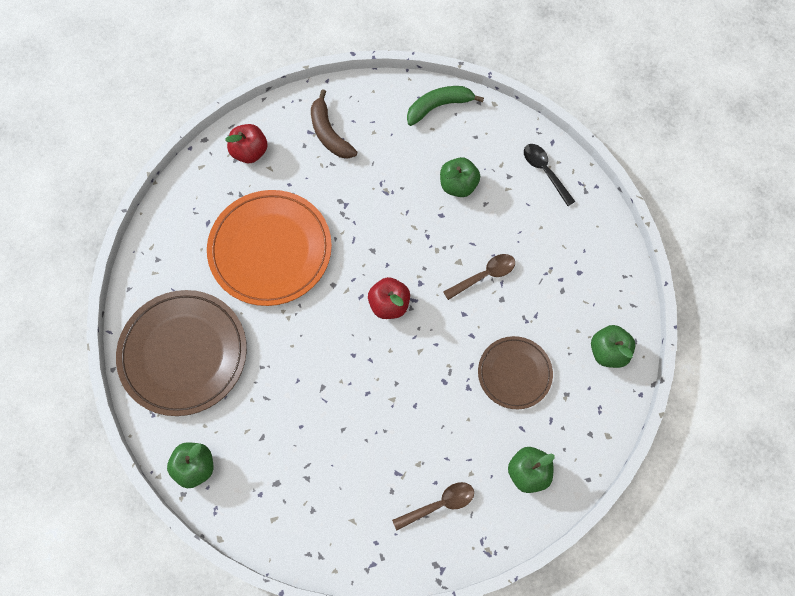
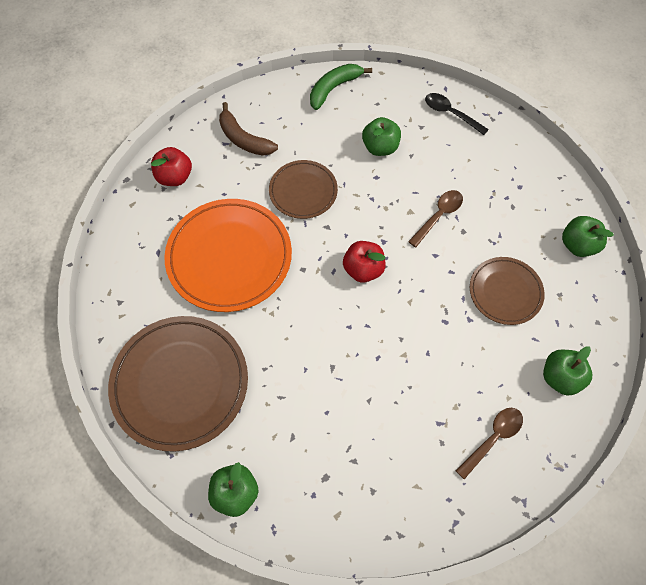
camera: 20 degrees left, 5 degrees down
(364, 206) = (303, 191): none -> brown plate

